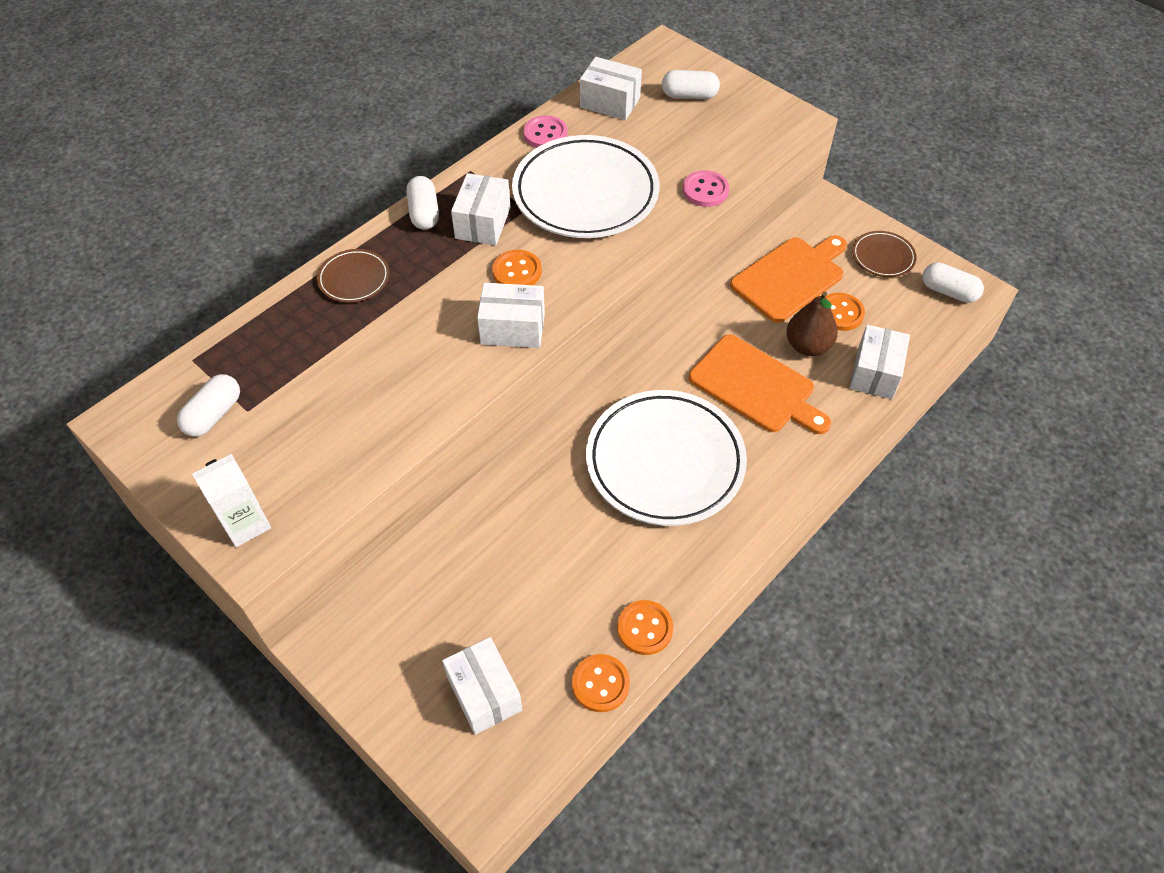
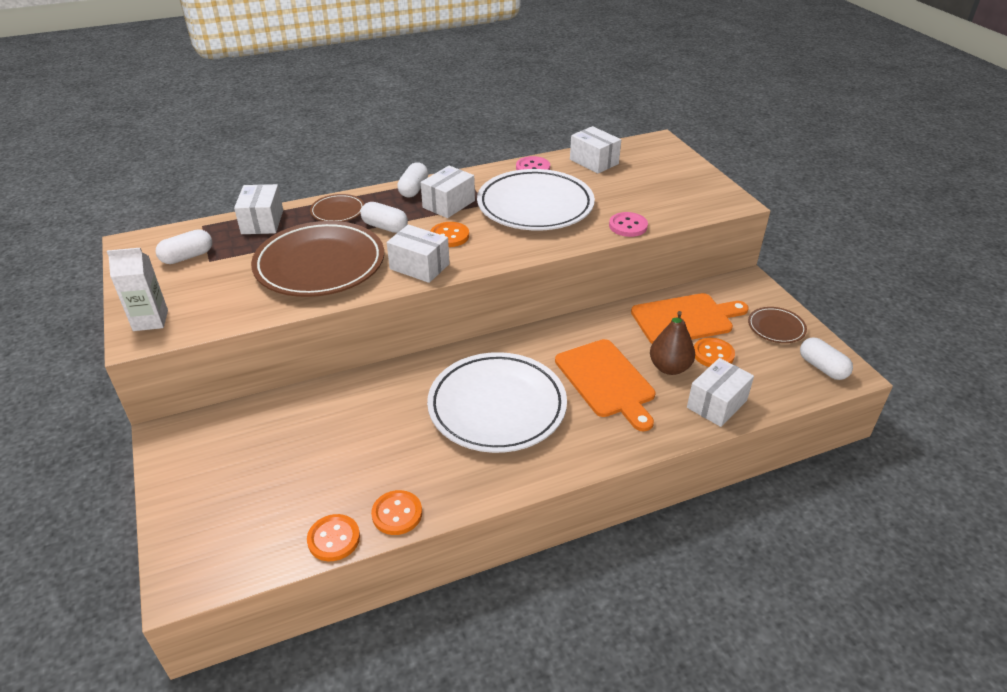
camera: 25 degrees right, 15 degrees down
(393, 367) = (320, 265): none -> brown plate
(484, 693) = (245, 510): white box -> white box (262, 222)
(689, 95) = (657, 171): white capsule -> white capsule (385, 227)

